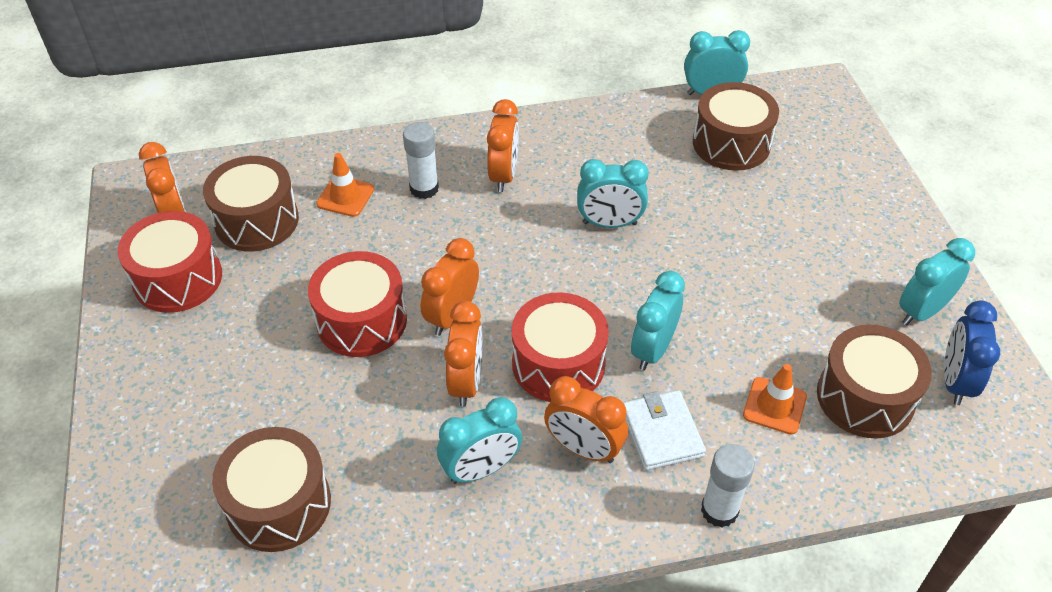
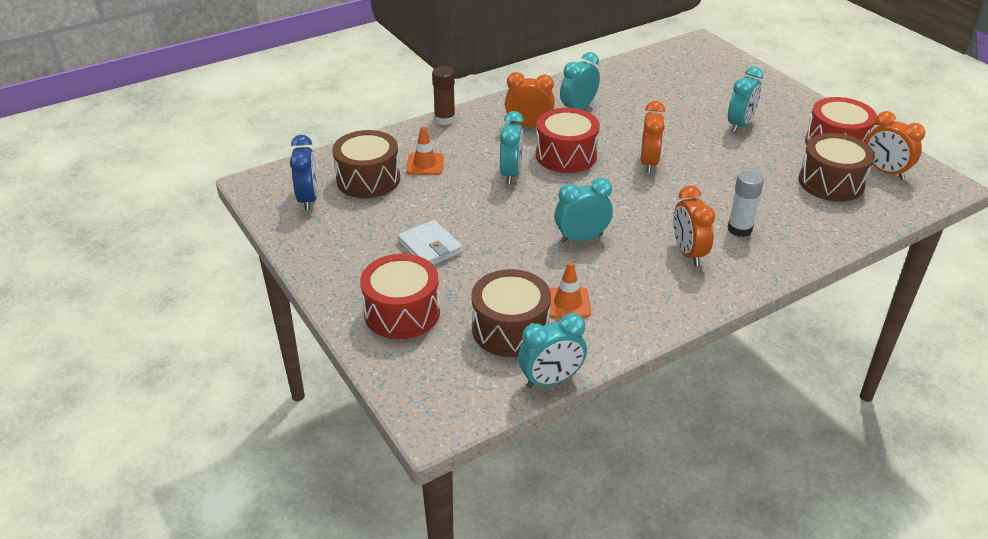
camera: 160 degrees right, 10 degrees down
(279, 504) = (667, 80): brown drum -> none
(345, 196) = (790, 210): orange traffic cone -> orange traffic cone (568, 303)
(361, 321) = (701, 149): red drum -> red drum (402, 312)
(466, 382) = (614, 137): orange clock -> none
(662, 433) = (488, 140): white wallet -> white wallet (430, 247)
(719, 510) = (445, 119): white glue stick -> brown glue stick
(921, 311) = (329, 233): turquoise clock -> turquoise clock (740, 125)

